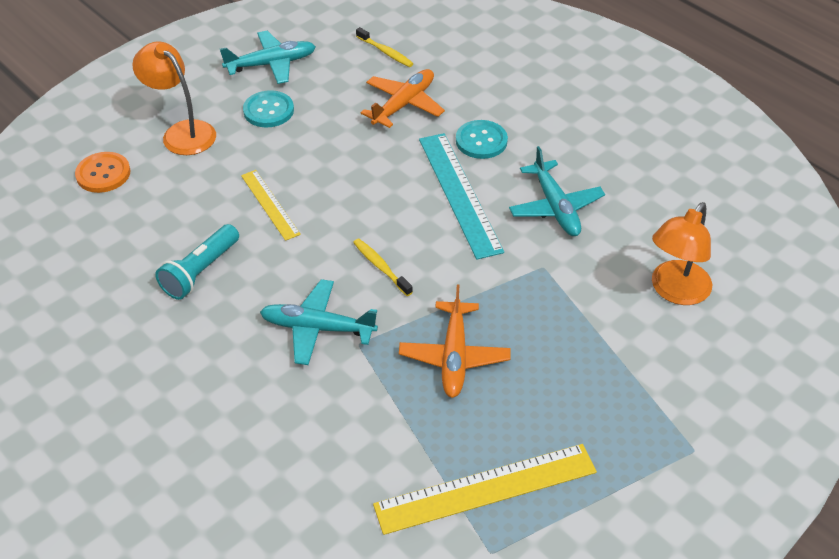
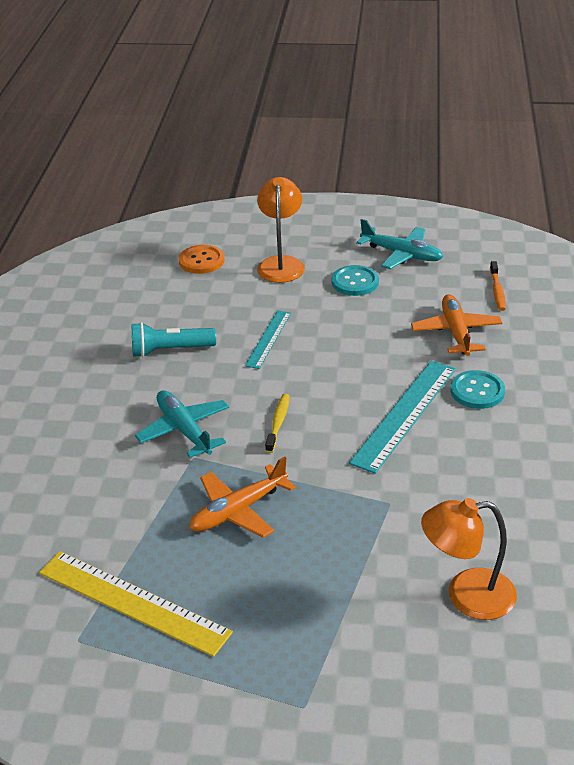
camera: 50 degrees right, 10 degrees down
(270, 204) = (268, 339): yellow ruler -> turquoise ruler
(385, 52) = (497, 291): yellow toothbrush -> orange toothbrush
(403, 104) = (456, 332): orange plane -> orange plane turned 90 degrees counterclockwise
(555, 207) = (464, 471): turquoise plane -> none

